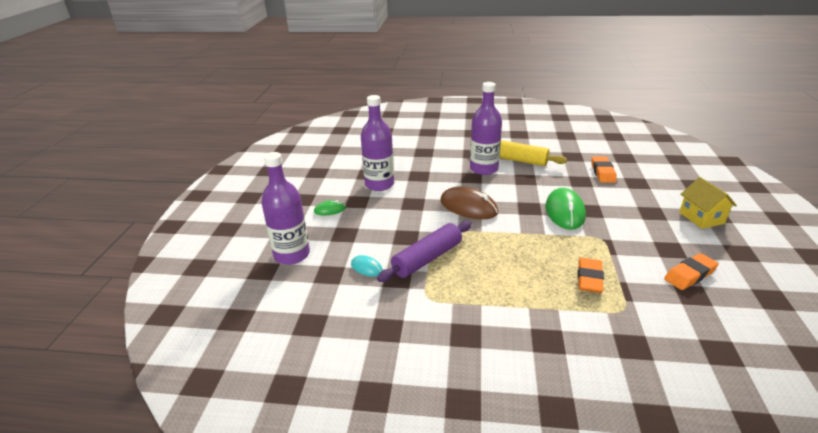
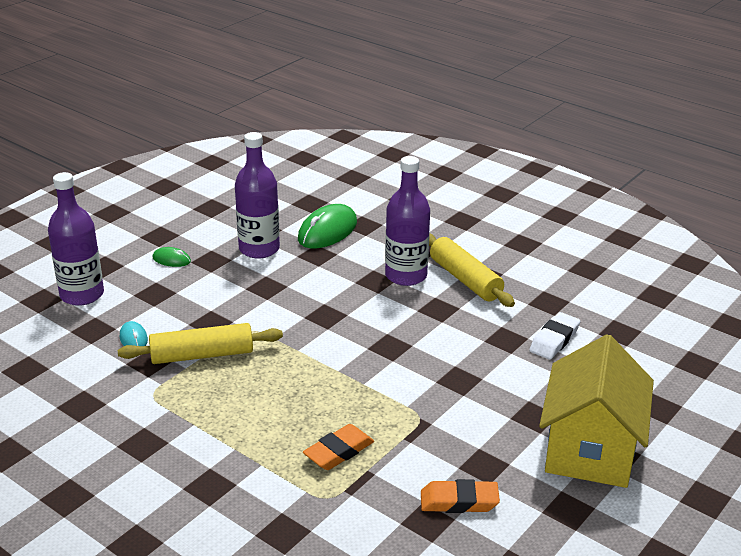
camera: 30 degrees right, 0 degrees up
(427, 258) = (202, 355): purple rolling pin -> yellow rolling pin
(468, 207) = (321, 316): brown mouse -> none
(564, 212) = (425, 368): green mouse -> green mouse (327, 231)
(603, 172) = (554, 340): orange eraser -> white eraser
(701, 218) = (590, 450): yellow house -> yellow house, size x1.86

